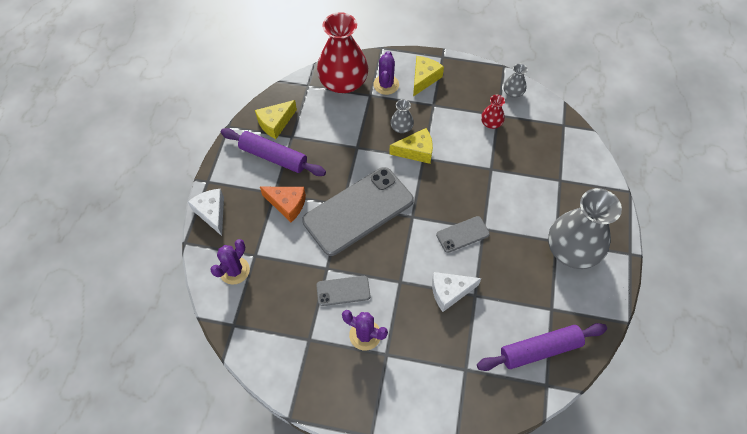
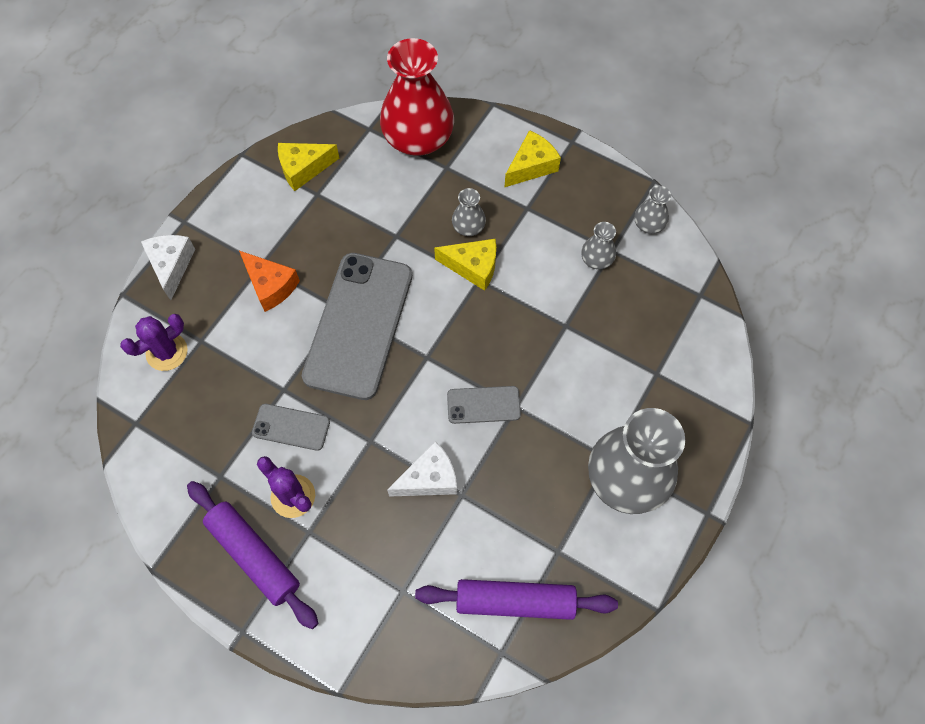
camera: 20 degrees right, 5 degrees up
(273, 157) = (281, 215): purple rolling pin -> purple rolling pin (254, 556)
(358, 211) = (358, 325): grey phone -> grey phone turned 60 degrees counterclockwise
(386, 85) = (474, 159): purple cactus -> none
(449, 292) = (429, 478): white cheese -> white cheese turned 150 degrees clockwise
(491, 123) = (596, 259): red vase -> grey vase

